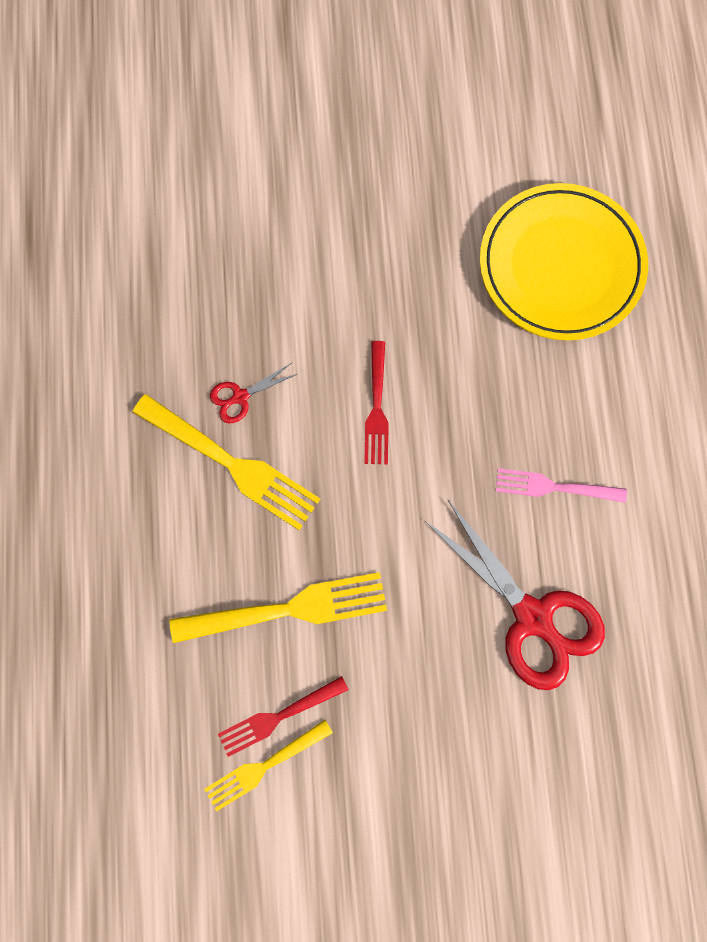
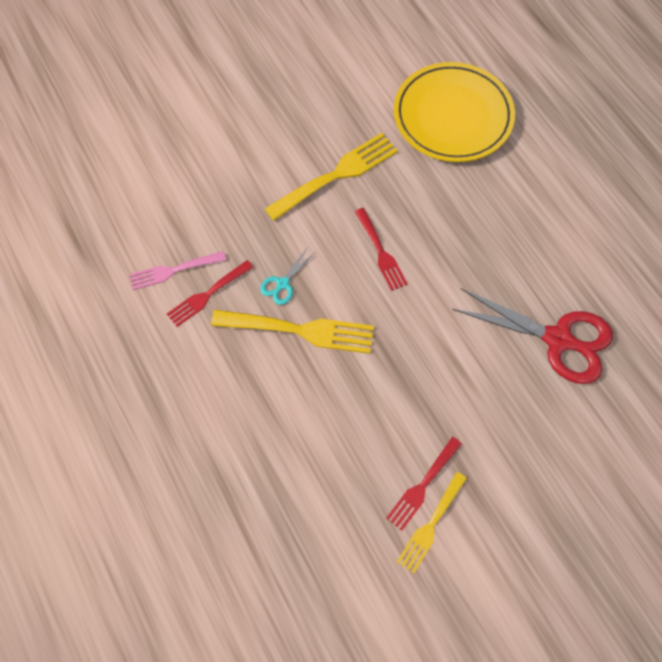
camera: 25 degrees left, 10 degrees down
(147, 371) = (207, 294): none -> red fork
(240, 397) = (283, 284): red scissors -> turquoise scissors
(288, 609) = (391, 409): yellow fork -> yellow fork (336, 175)
(554, 487) = (525, 251): pink fork -> pink fork (173, 270)

